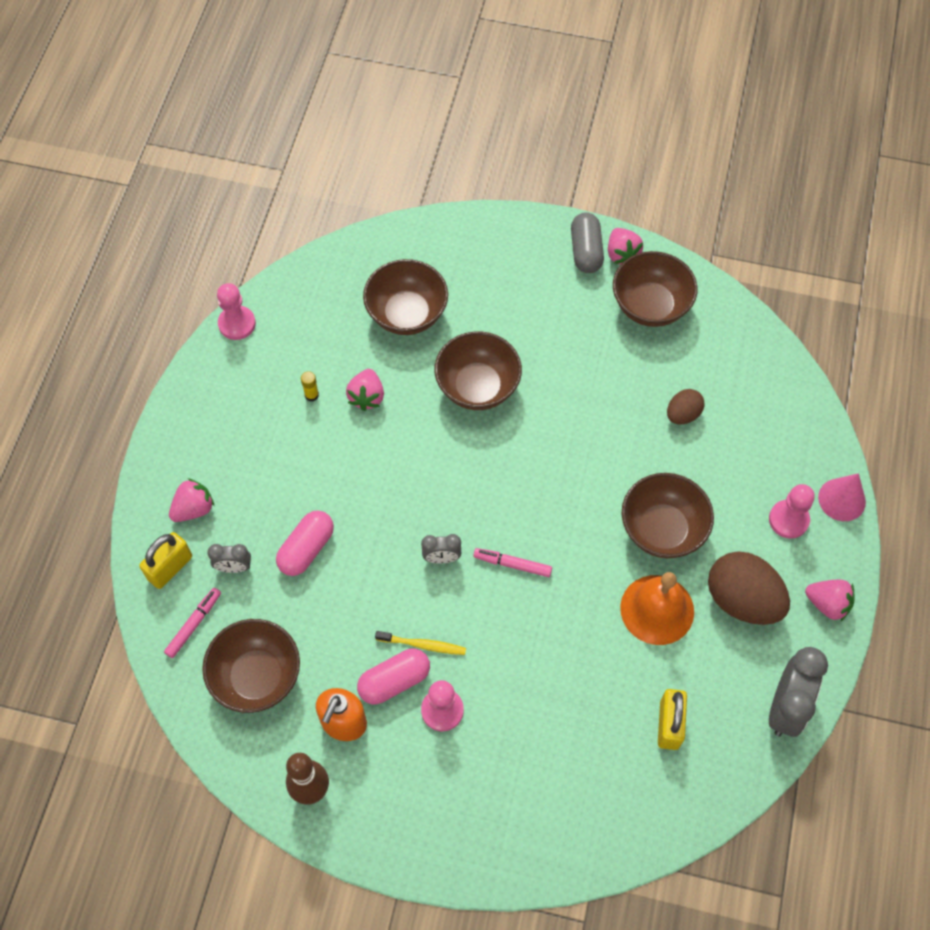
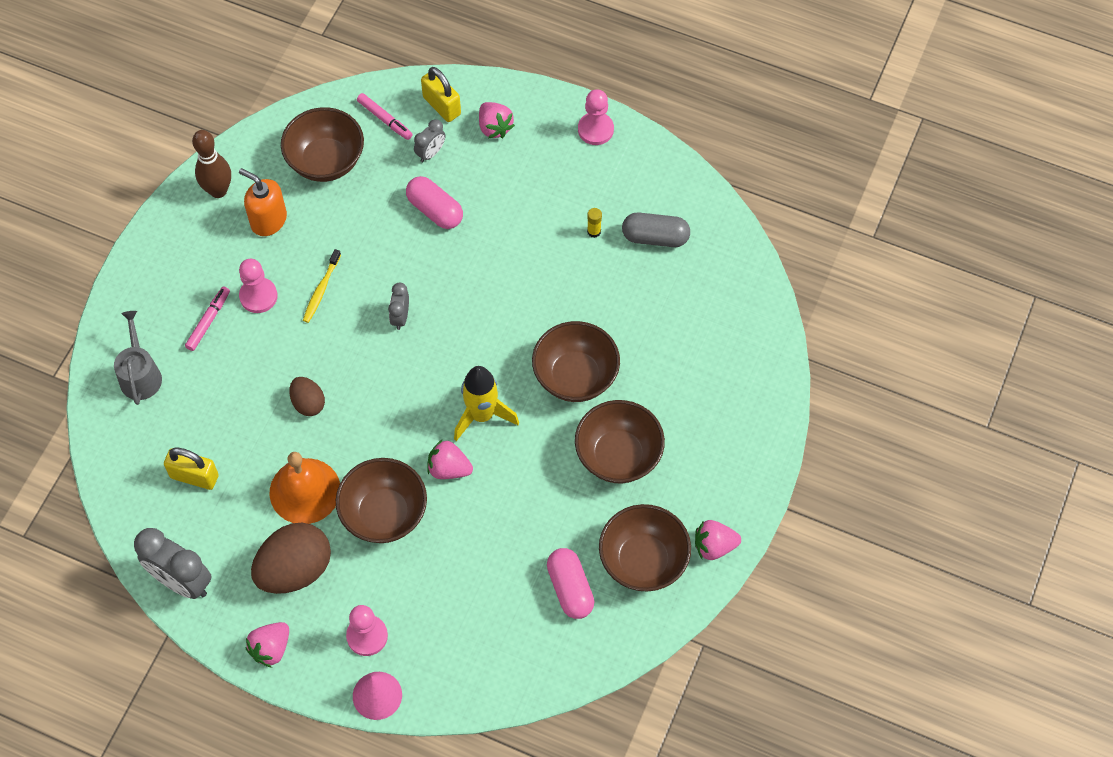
camera: 100 degrees right, 0 degrees up
(234, 567) = (430, 153): grey clock -> grey clock turned 150 degrees counterclockwise
(237, 324) = (685, 177): pink pawn -> pink pawn (595, 129)
(367, 397) = (583, 278): pink strawberry -> pink strawberry (449, 468)
(394, 681) = (294, 263): pink capsule -> pink capsule (570, 588)
(407, 314) = (672, 325): brown bowl -> brown bowl (618, 456)
(512, 564) = (380, 375): pink marker -> pink marker (208, 321)
(537, 461) = (482, 415): none -> yellow rocket
(564, 817) = (140, 375): none -> grey watering can
(586, 251) = (724, 510): grey capsule -> grey capsule (655, 237)
(682, 414) = (506, 563): brown egg -> brown egg (308, 403)

